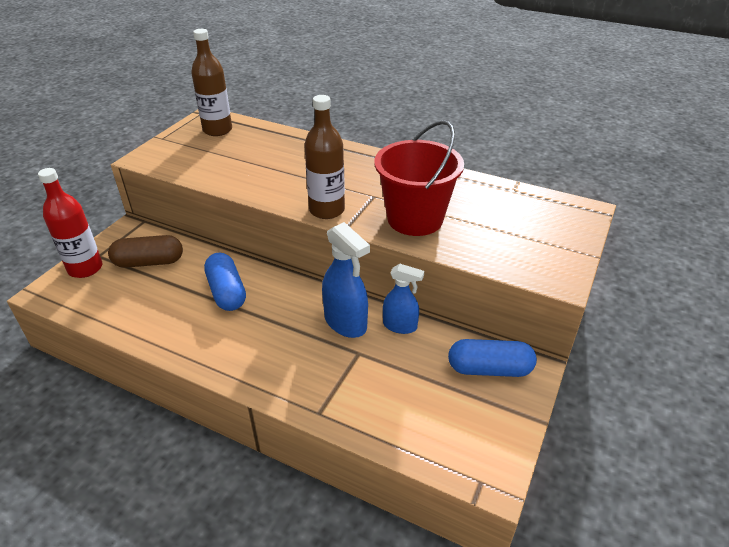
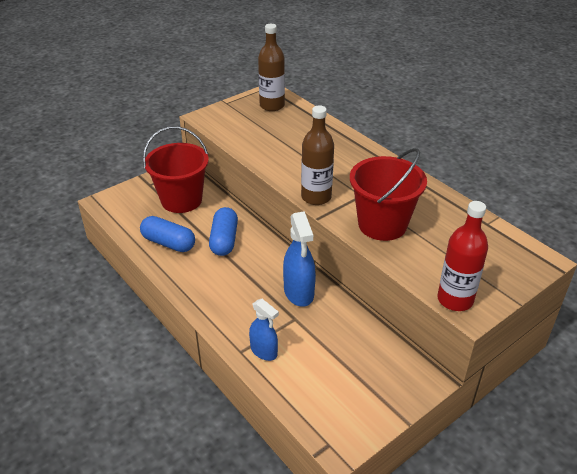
camera: 25 degrees right, 0 degrees up
(85, 268) = (136, 192): red bottle -> red bottle (455, 299)
(149, 262) = (181, 200): brown capsule -> red bucket
(400, 326) = (340, 309): blue spray bottle -> blue spray bottle (264, 351)
(489, 369) = (390, 367): blue capsule -> blue capsule (168, 243)

